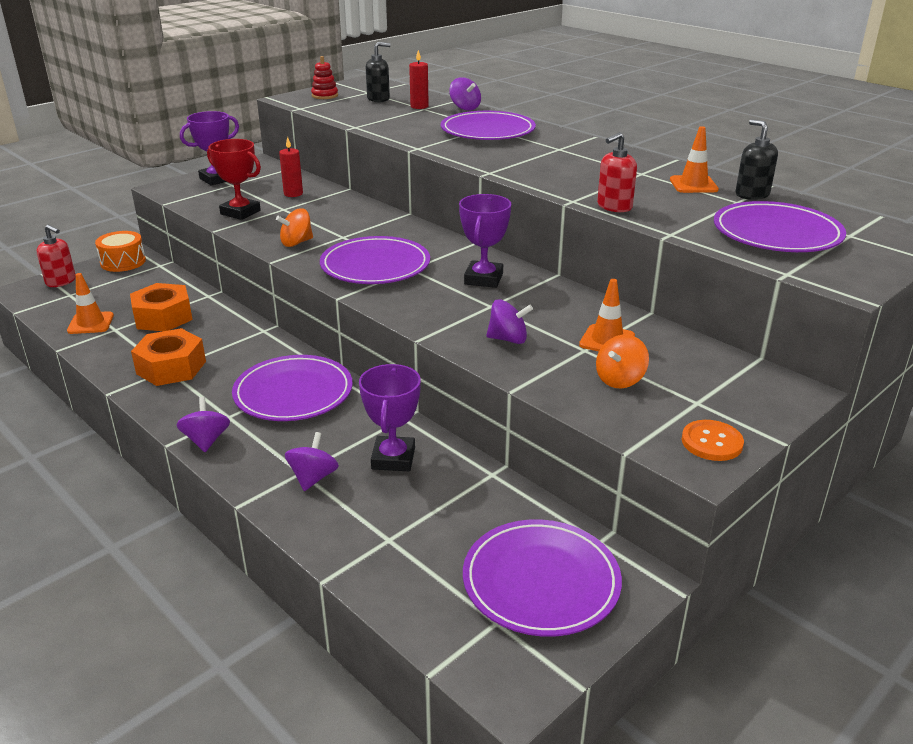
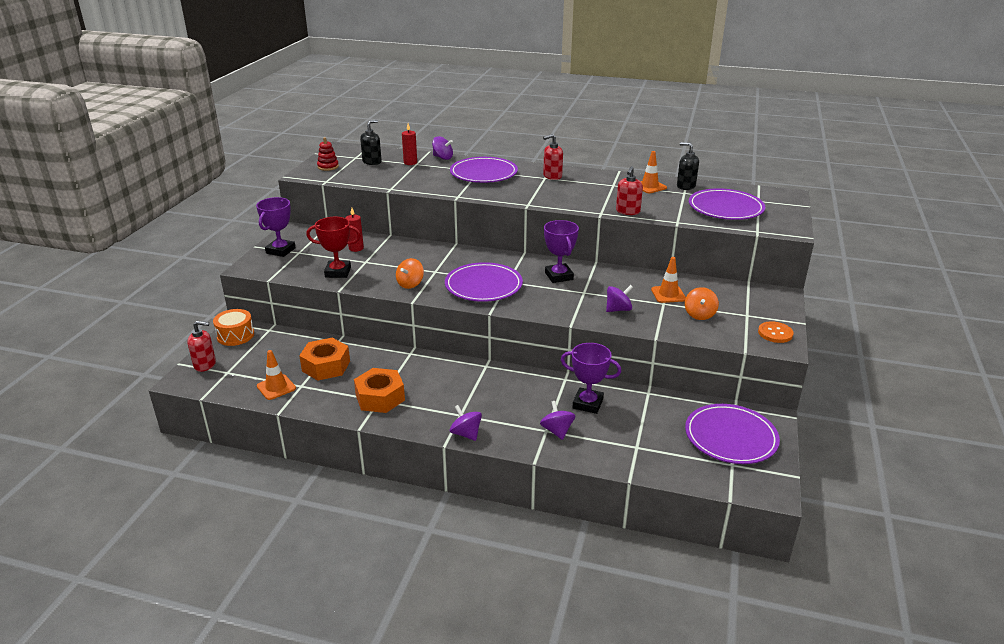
camera: 30 degrees left, 0 degrees up
(293, 393) = (482, 386): purple plate -> none
(393, 458) = (587, 404): purple trophy -> purple trophy turned 45 degrees counterclockwise
(571, 149) = (552, 176): none -> red soap dispenser

